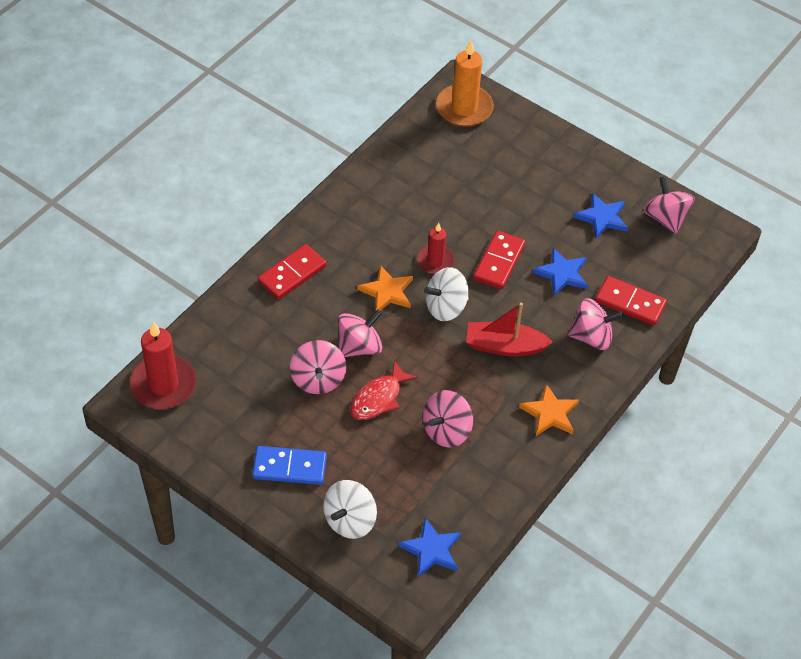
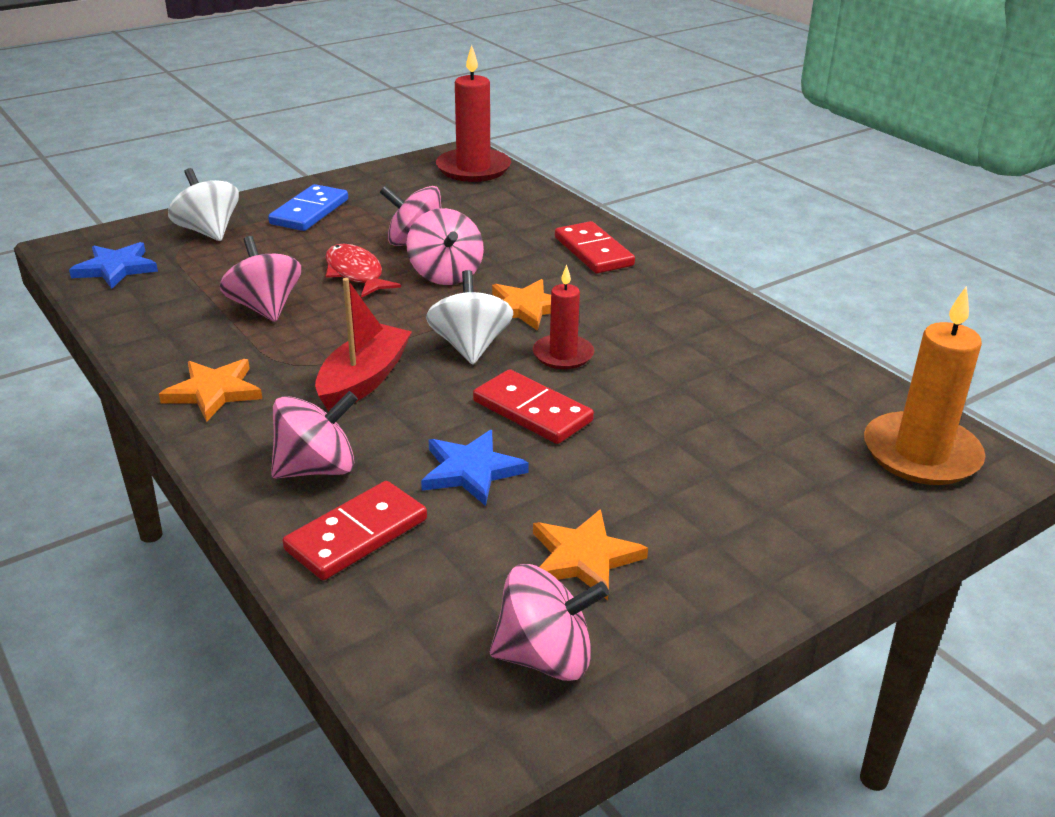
camera: 110 degrees right, 20 degrees down
(591, 337) = (317, 468): pink spinning top -> pink spinning top turned 135 degrees counterclockwise
(602, 217) = (584, 557): blue star -> orange star

